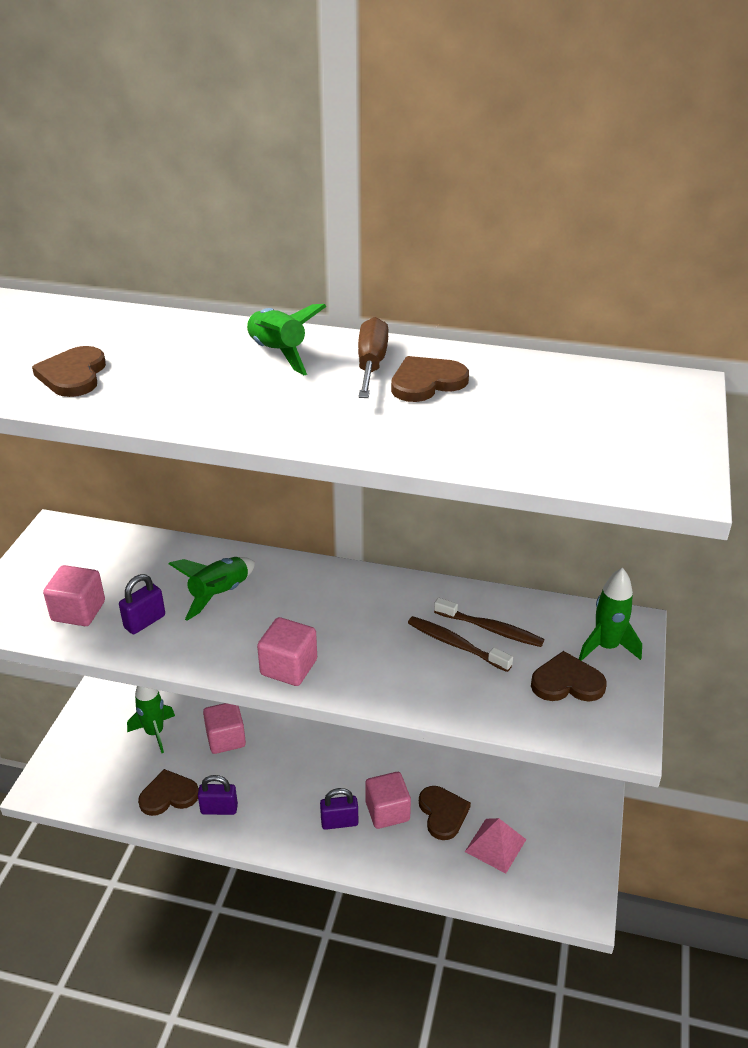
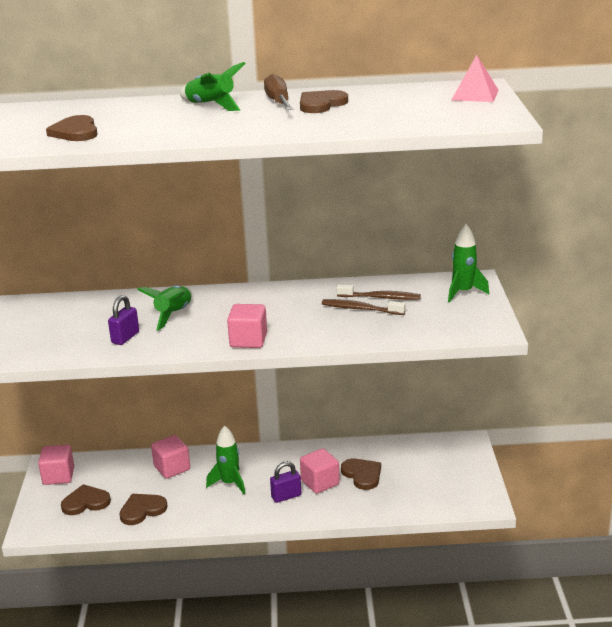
camera: 15 degrees left, 10 degrees down
(78, 611) = (69, 341): pink cube -> pink cube (58, 476)
(155, 733) = (111, 476): green rocket -> green rocket (229, 483)
(219, 809) = (187, 509): purple padlock -> none
(495, 845) = (409, 484): pink pyramid -> pink pyramid (475, 95)
(567, 682) = (446, 313): brown heart -> brown heart (86, 502)

